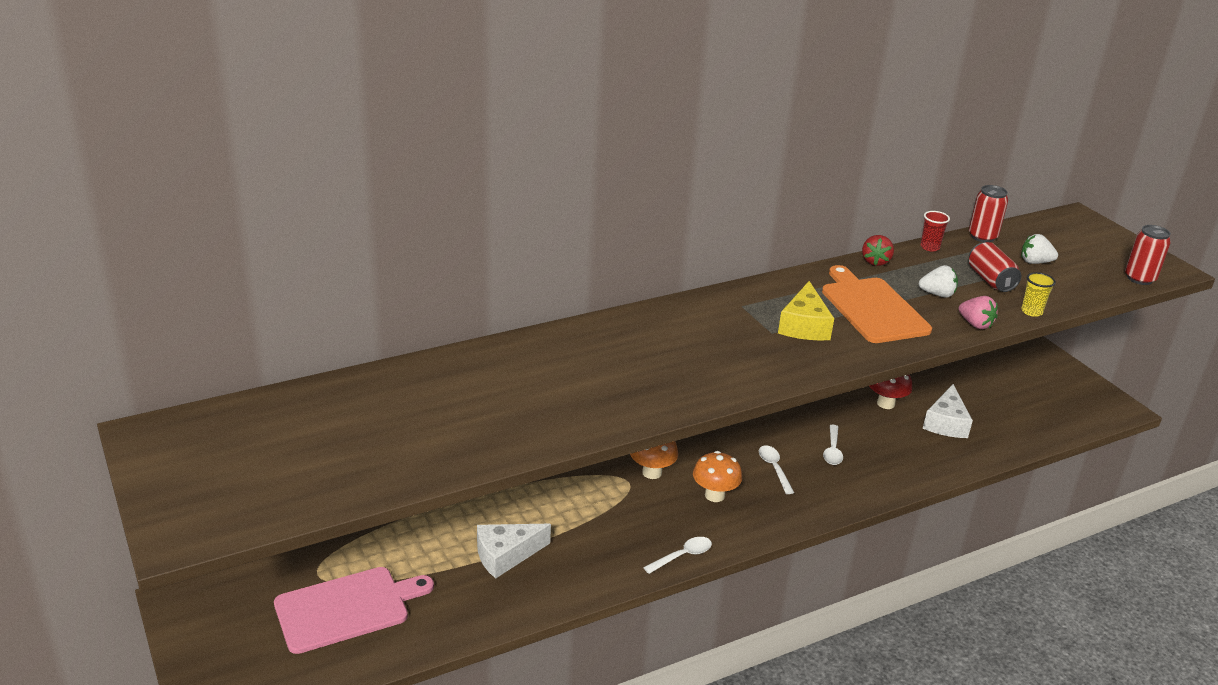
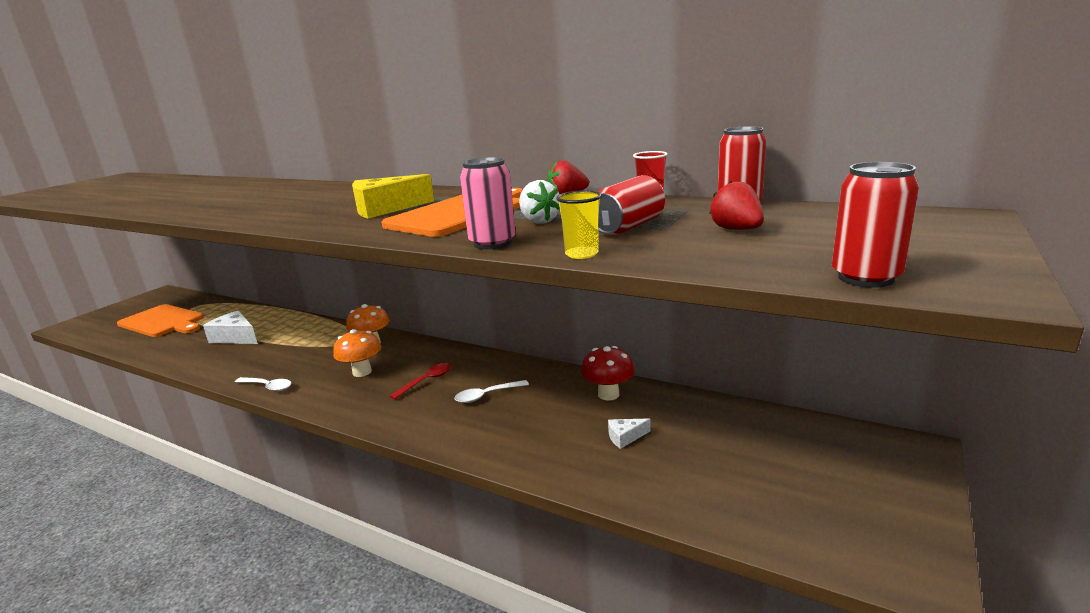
camera: 60 degrees right, 10 degrees down
(347, 608) = (163, 322): pink cutting board -> orange cutting board
(774, 468) = (426, 381): white spoon -> red spoon
(946, 423) = (625, 437): white cheese -> white cheese, size x0.52
(975, 324) = (492, 243): pink strawberry -> pink can
(1035, 262) = (736, 230): white strawberry -> red strawberry

